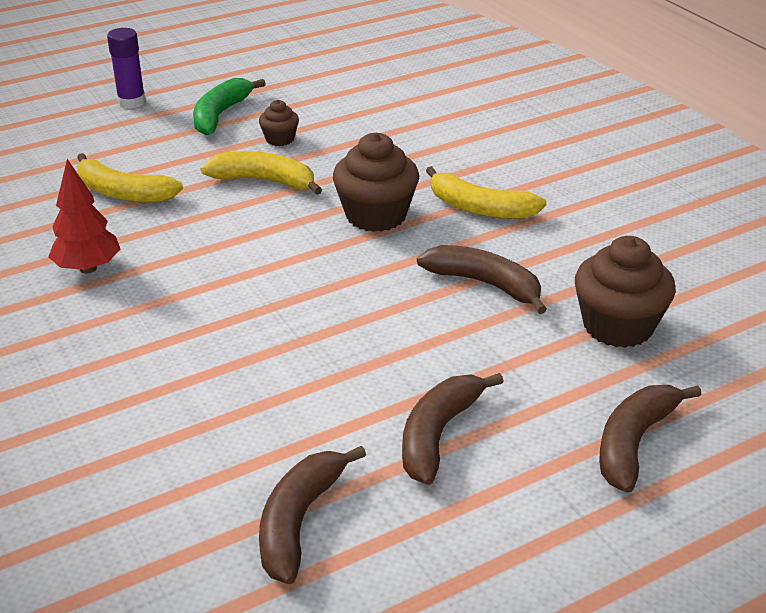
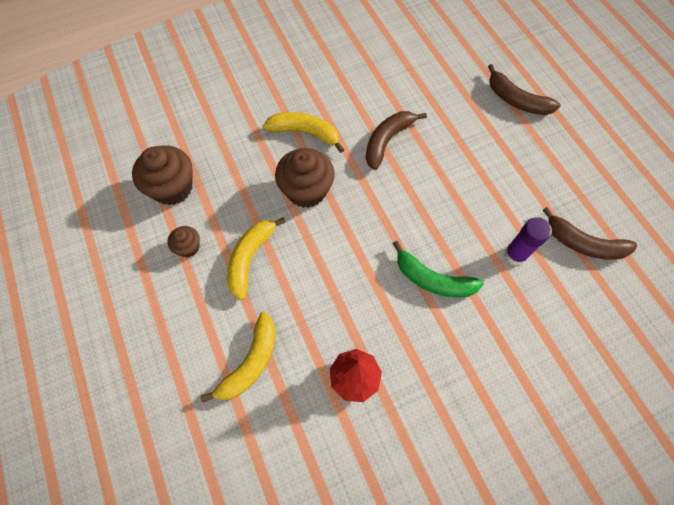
camera: 85 degrees left, 30 degrees up
(131, 102) = (89, 370): purple glue stick -> purple glue stick (515, 255)
(221, 115) = (135, 292): green banana -> green banana (433, 279)
(438, 434) = (516, 178): brown banana -> none
(480, 208) = (305, 133): yellow banana -> yellow banana turned 105 degrees counterclockwise
(618, 326) = (428, 89): brown cupcake -> brown cupcake (172, 188)

